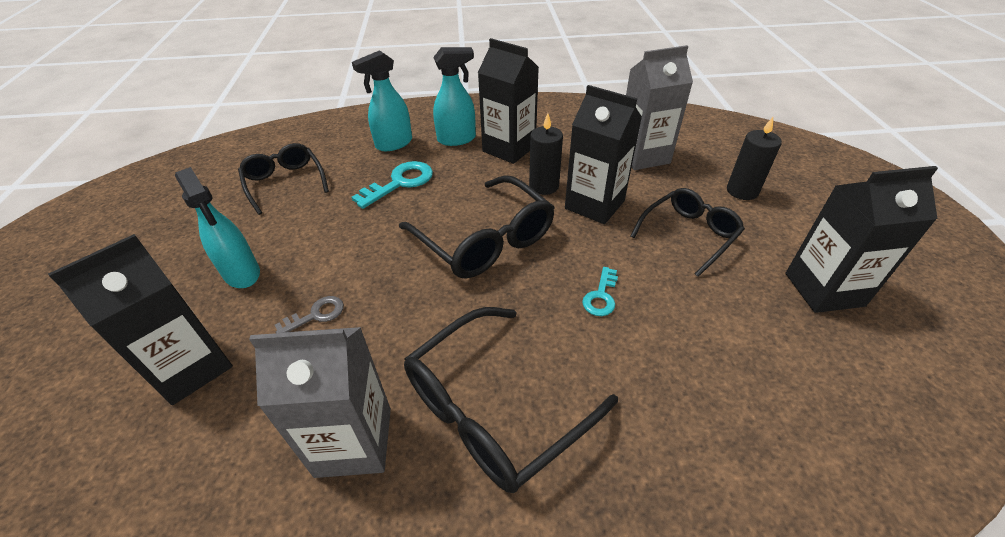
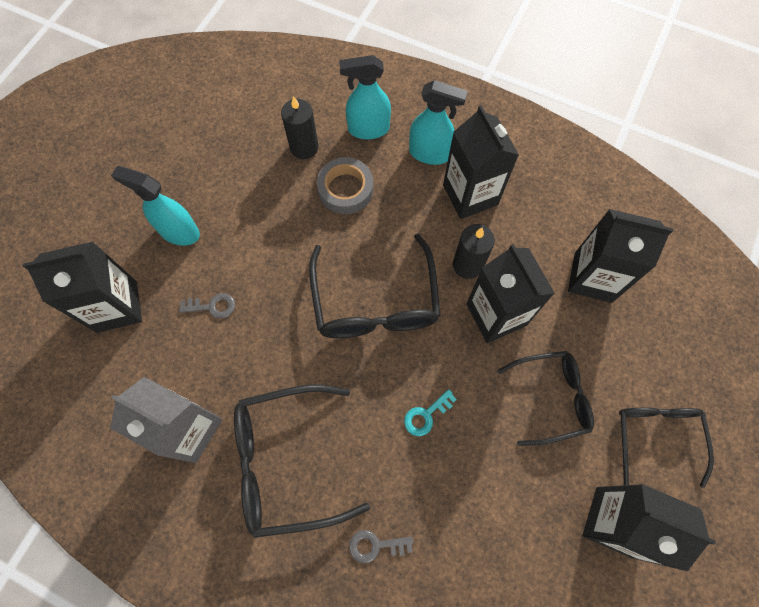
camera: 30 degrees right, 25 degrees up
(242, 273) = (179, 232): turquoise spray bottle -> turquoise spray bottle turned 120 degrees clockwise
(285, 183) = (251, 136): black glasses -> black glasses (656, 437)
(400, 183) = (345, 189): turquoise key -> grey tape
(643, 156) = (592, 277): grey carton -> black carton
(653, 433) = (375, 545): none -> grey key
(742, 191) = (649, 378): black candle -> black candle (304, 147)

